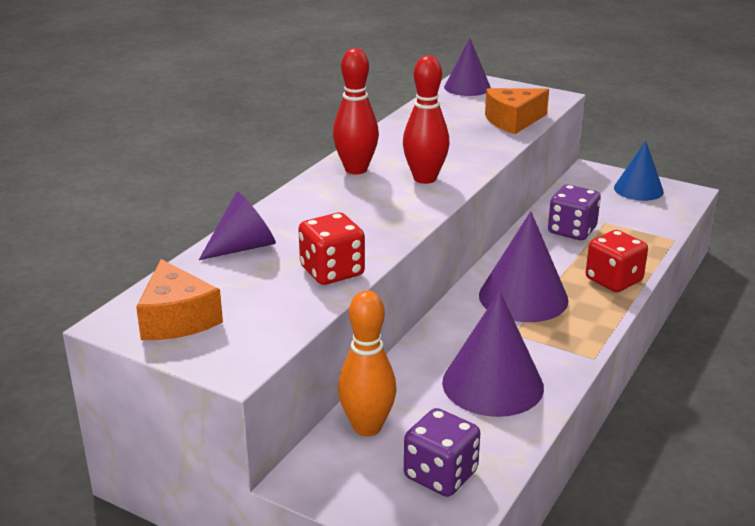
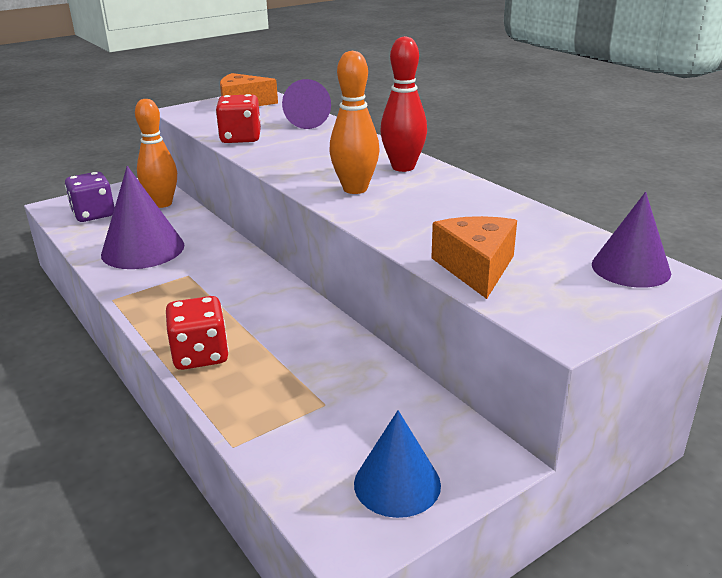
camera: 115 degrees right, 0 degrees up
(425, 178) = (355, 189): red bowling pin -> orange bowling pin
(523, 297) = (230, 294): purple cone -> none
(572, 231) = (324, 368): purple dice -> none

